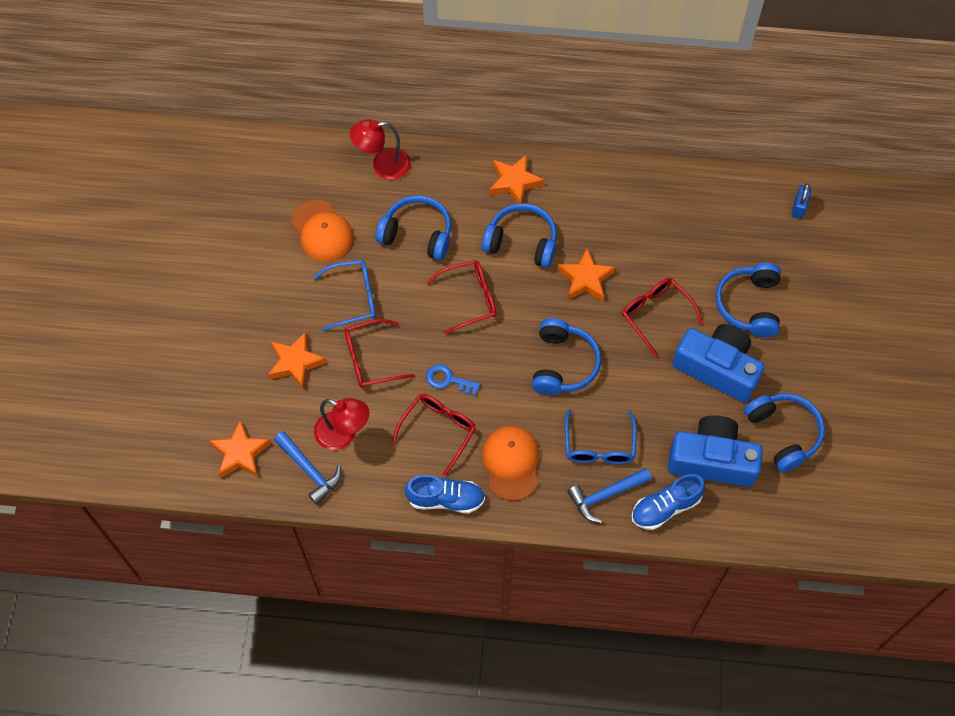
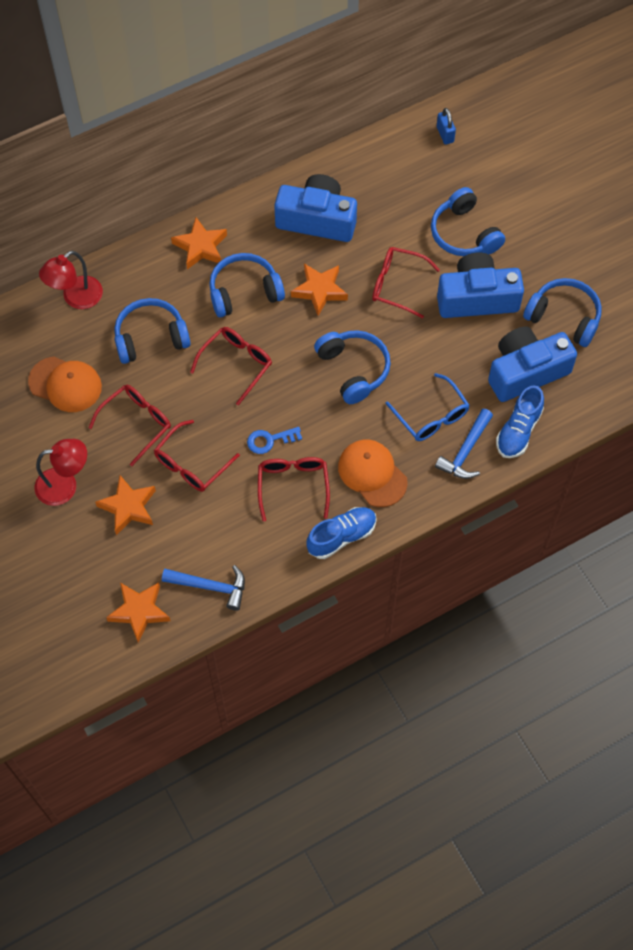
camera: 35 degrees left, 0 degrees up
(343, 434) = (216, 540): red lamp -> red lamp (65, 485)
(352, 298) = (136, 424): blue glasses -> red glasses
(629, 217) = (317, 219): none -> blue camera

